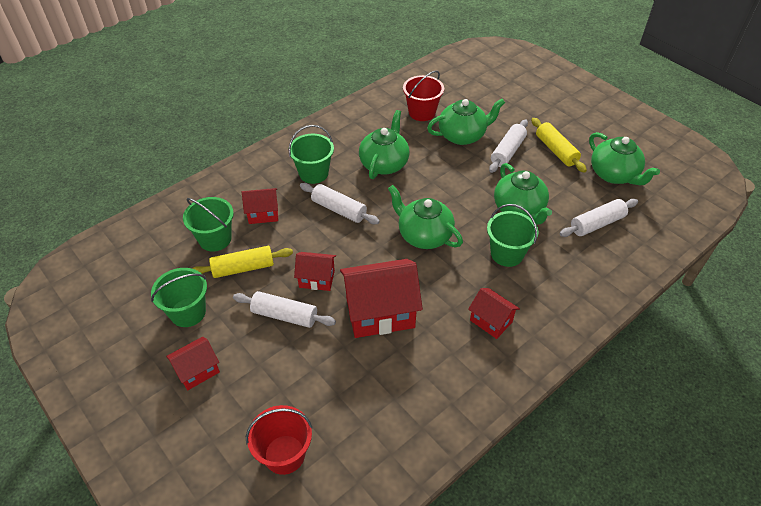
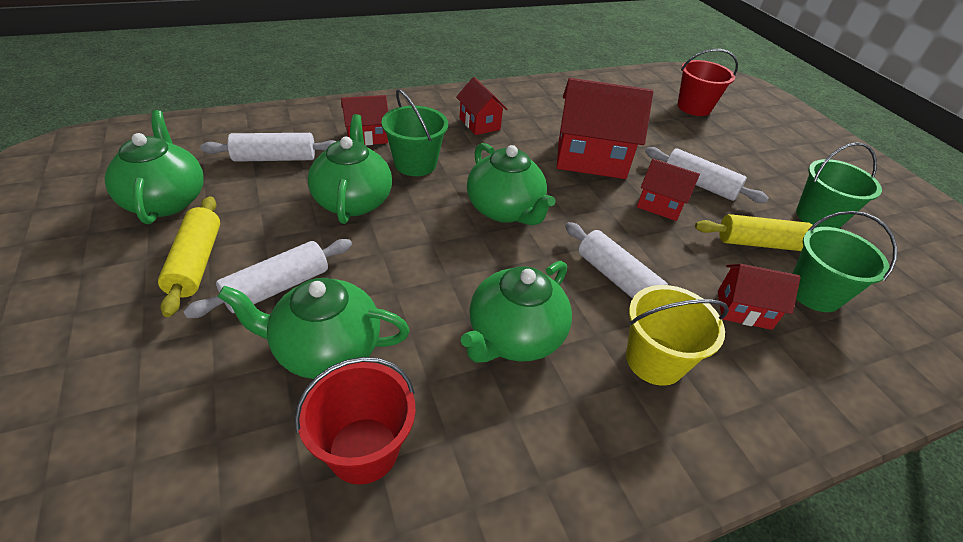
camera: 165 degrees left, 5 degrees down
(197, 371) = (786, 169): red house -> red house (367, 136)
(313, 173) = (654, 360): green bucket -> yellow bucket

